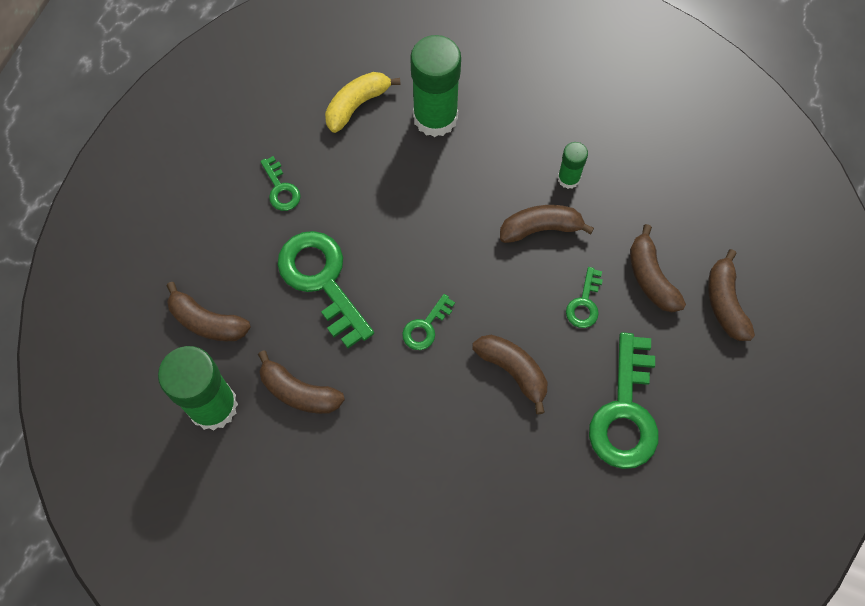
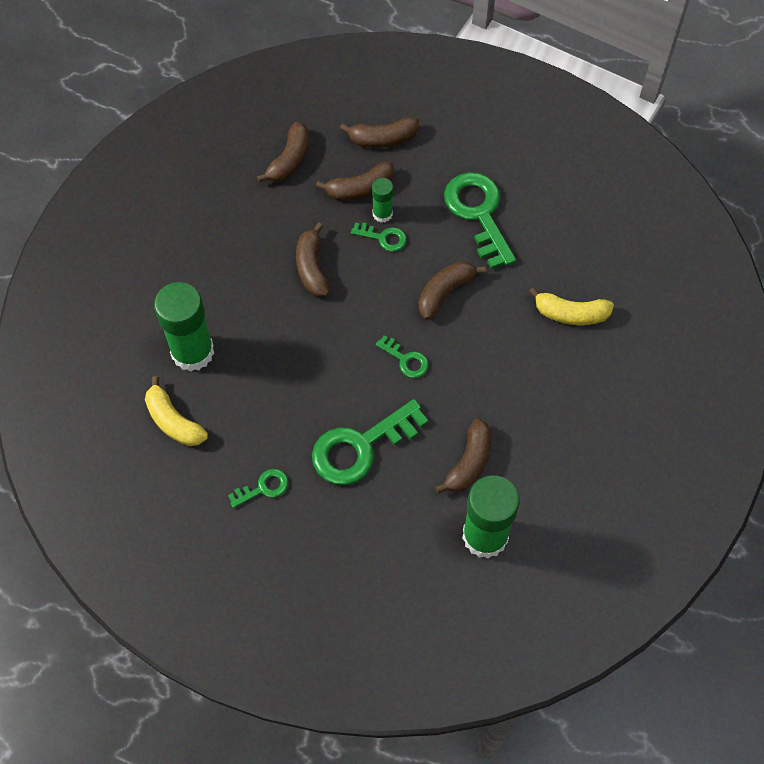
camera: 90 degrees left, 5 degrees down
(207, 322) = (402, 547): brown banana -> brown banana (290, 160)
(487, 517) = (571, 314): none -> yellow banana
(568, 178) = (263, 245): green glue stick -> green glue stick (382, 214)
(625, 412) = (478, 213): green key -> green key turned 120 degrees counterclockwise

